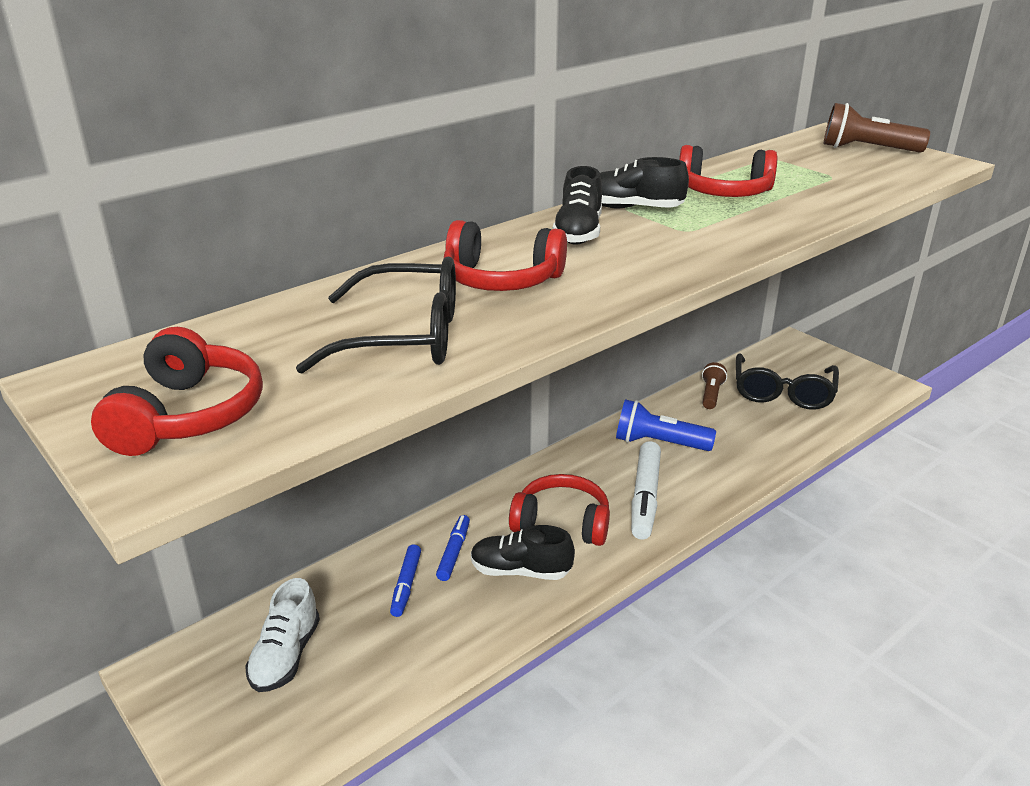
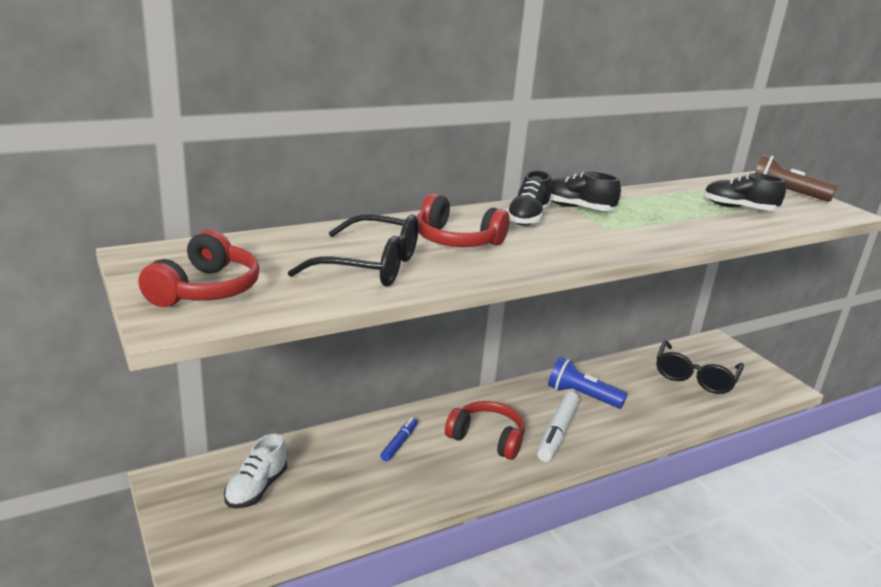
camera: 10 degrees right, 5 degrees down
(406, 585) = (357, 458): blue marker -> none
(520, 571) = (444, 466): black shoe -> black shoe (739, 208)
(711, 394) = (636, 368): brown flashlight -> none
(724, 192) = (653, 207): red headphones -> none

